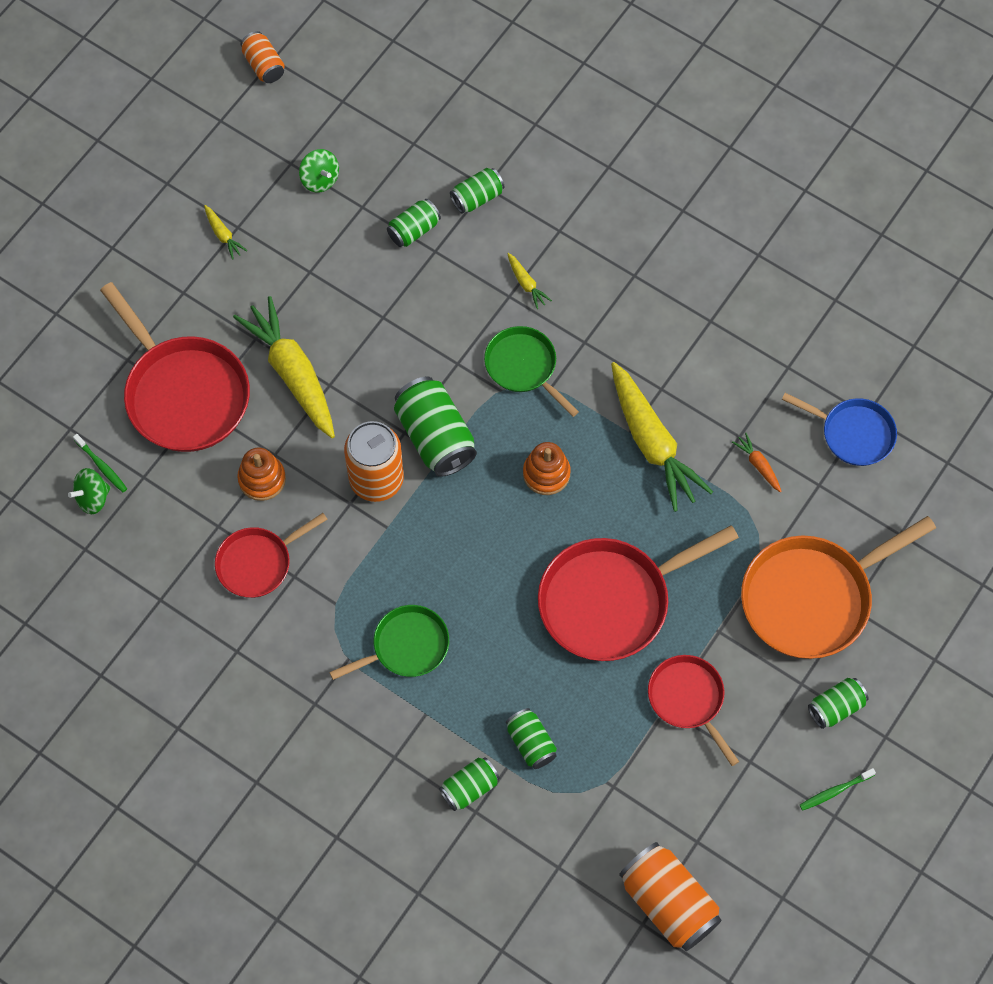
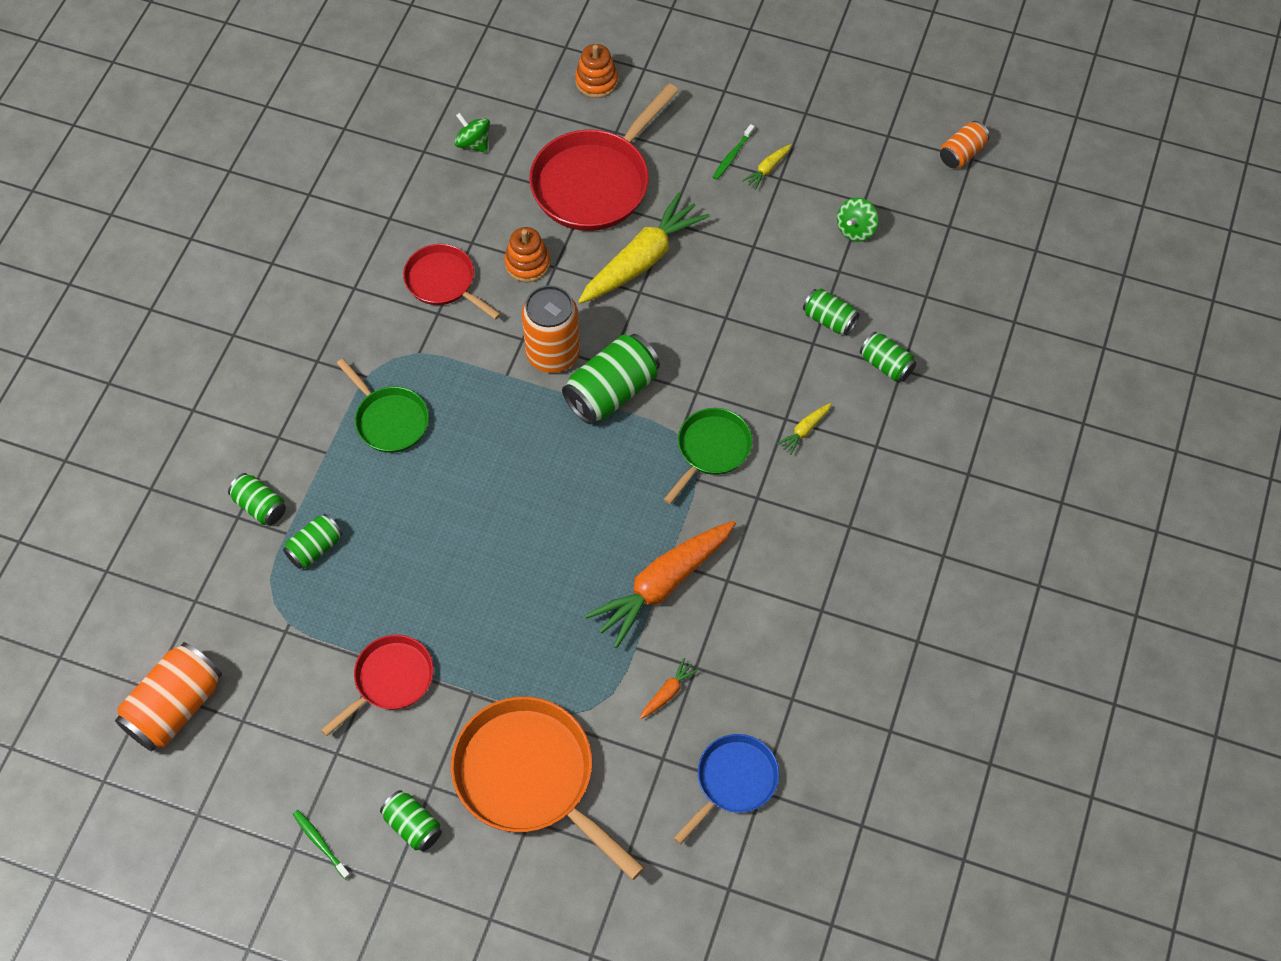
camera: 75 degrees right, 5 degrees down
(102, 466) = (506, 142): green toothbrush -> green toothbrush (732, 156)
(546, 473) = (601, 496): orange stacking toy -> orange stacking toy (596, 81)
(611, 601) = (479, 585): red pan -> none
(652, 443) = (663, 585): yellow carrot -> orange carrot
(853, 433) = (733, 781): blue pan -> blue pan turned 150 degrees counterclockwise

